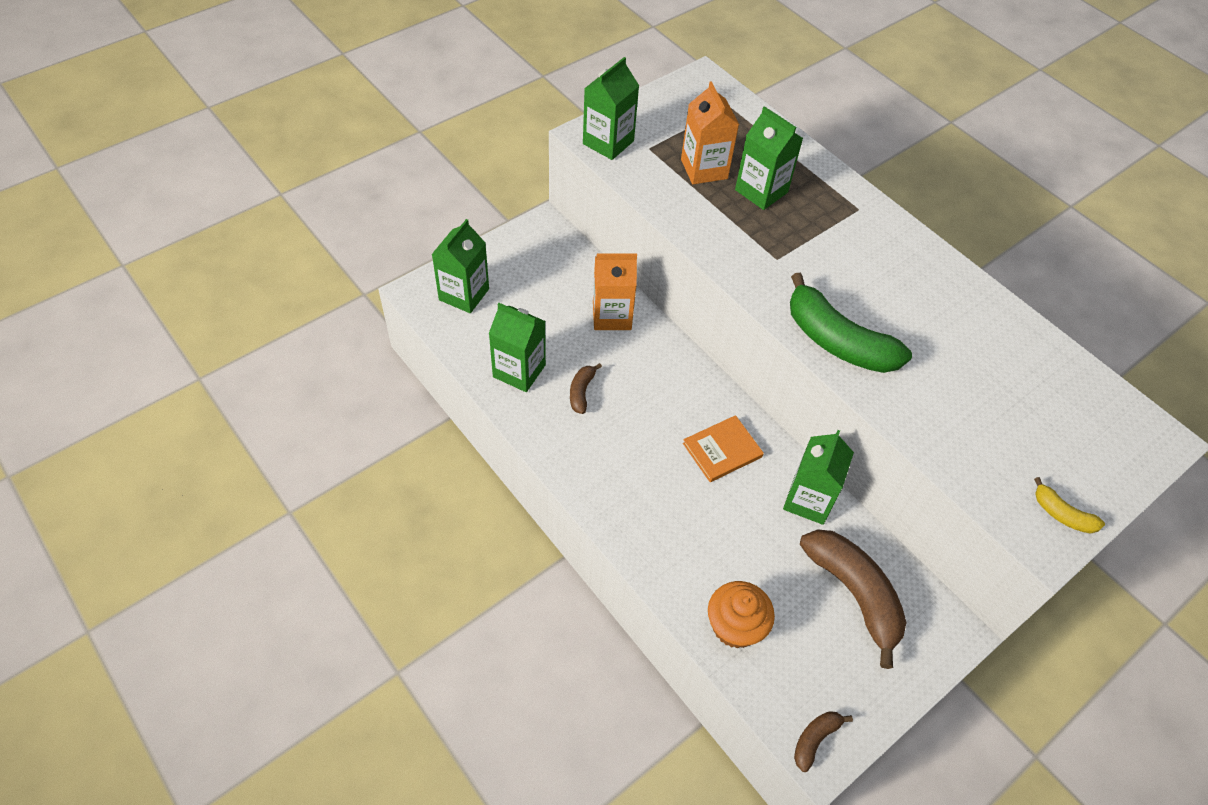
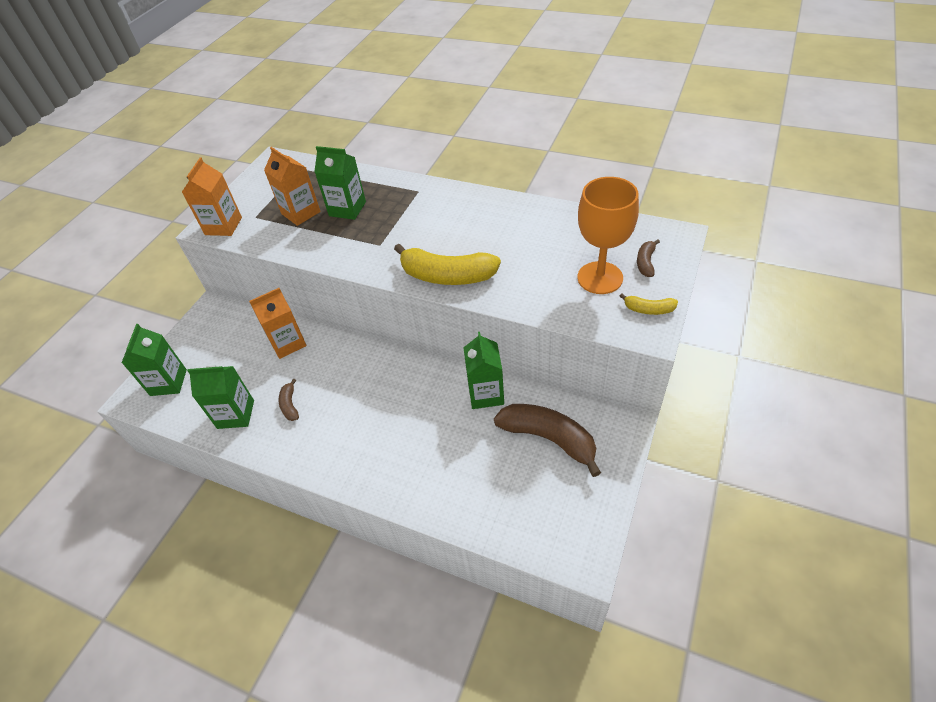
camera: 20 degrees left, 5 degrees down
(608, 142) = (223, 226): green carton -> orange carton
(722, 450) = (410, 392): orange book -> none
(735, 626) = (481, 507): orange cupcake -> none
(815, 739) = (578, 554): brown banana -> brown banana (645, 262)
(837, 341) = (447, 276): green banana -> yellow banana
(1024, 442) = (600, 278): none -> orange goblet

